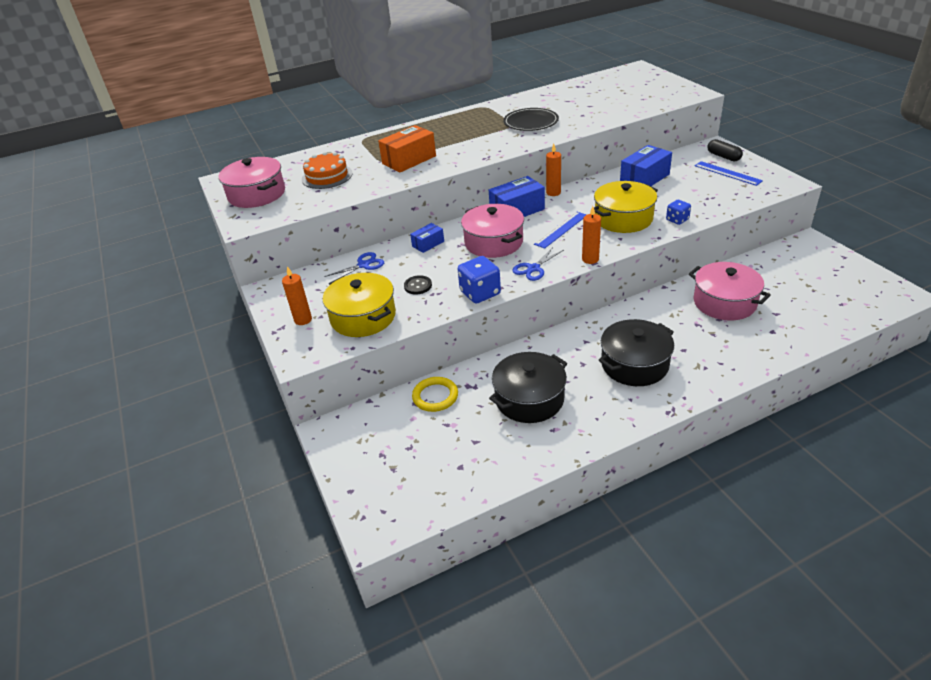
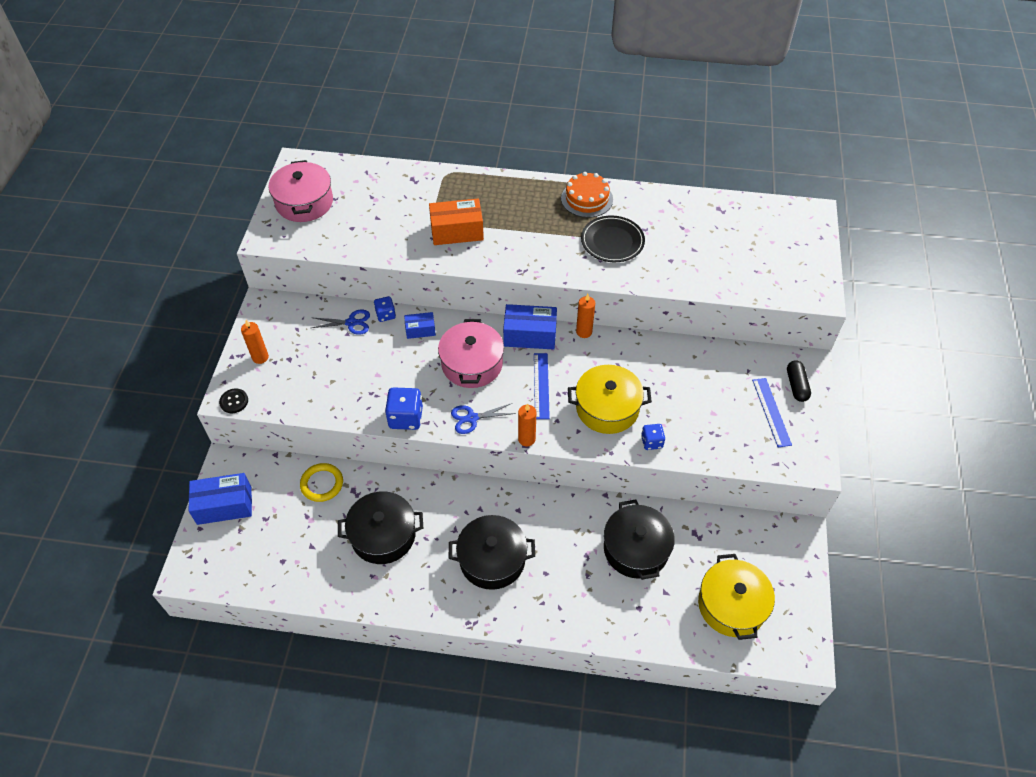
camera: 30 degrees right, 15 degrees up
(327, 176) = (374, 212): orange cake -> orange cake (587, 199)
(363, 317) = (302, 384): yellow pot -> yellow pot (731, 605)
(388, 248) = (385, 315): none -> blue dice
(418, 286) = (369, 376): black button -> black button (234, 401)
(561, 229) = (541, 385): blue ruler -> blue ruler turned 75 degrees counterclockwise
(644, 178) = (685, 367): blue box -> blue box (224, 505)
(724, 302) = (636, 549): pink pot -> black pot

